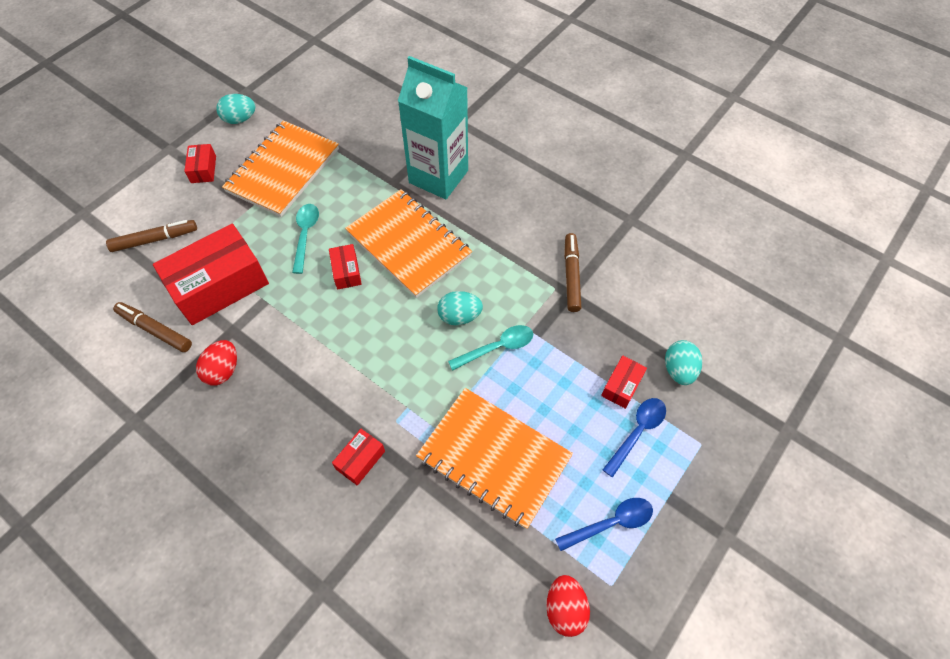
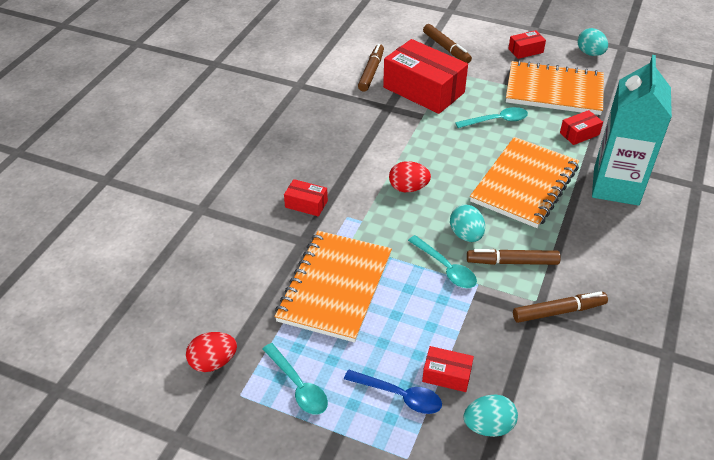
camera: 75 degrees right, 15 degrees down
(223, 370) = (353, 113): red egg -> red egg (408, 188)
(346, 272) = (474, 153): red box -> red box (579, 134)
(505, 289) = (513, 262): none -> brown marker
(611, 523) = (298, 386): blue spoon -> turquoise spoon

